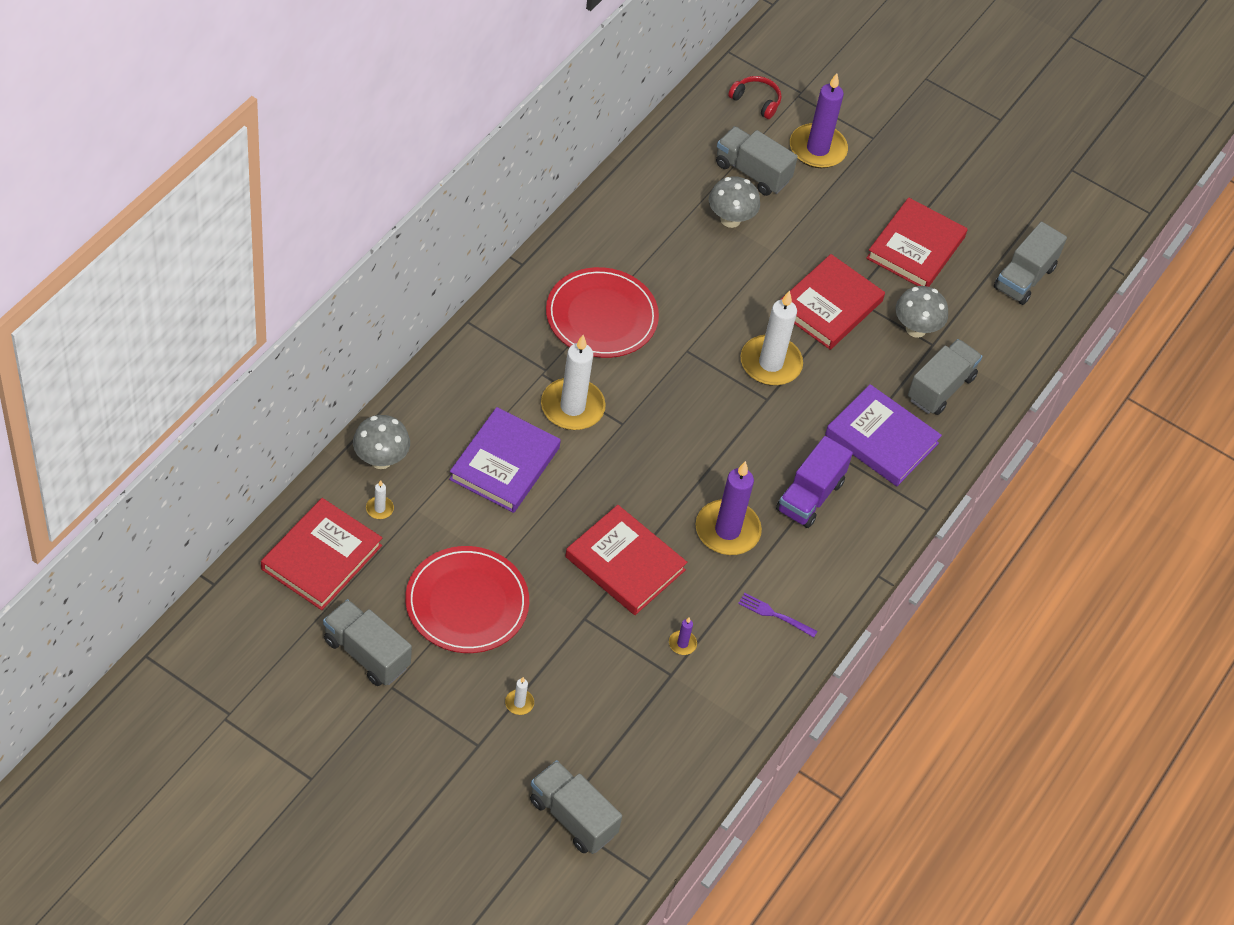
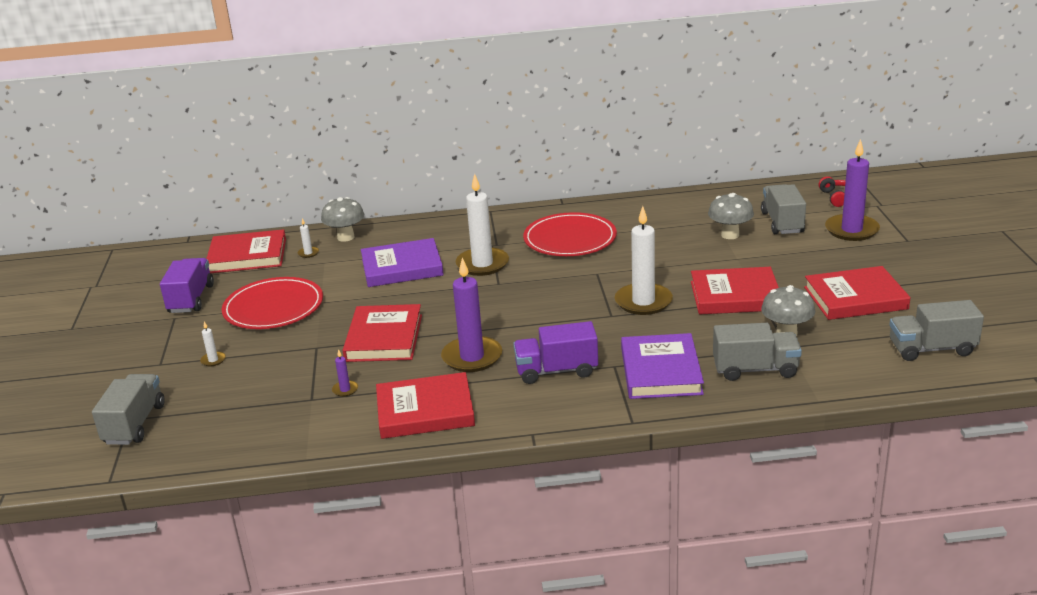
camera: 60 degrees right, 25 degrees down
(366, 653) = (191, 299): grey truck -> purple truck
(774, 615) = (425, 411): purple fork -> red book

